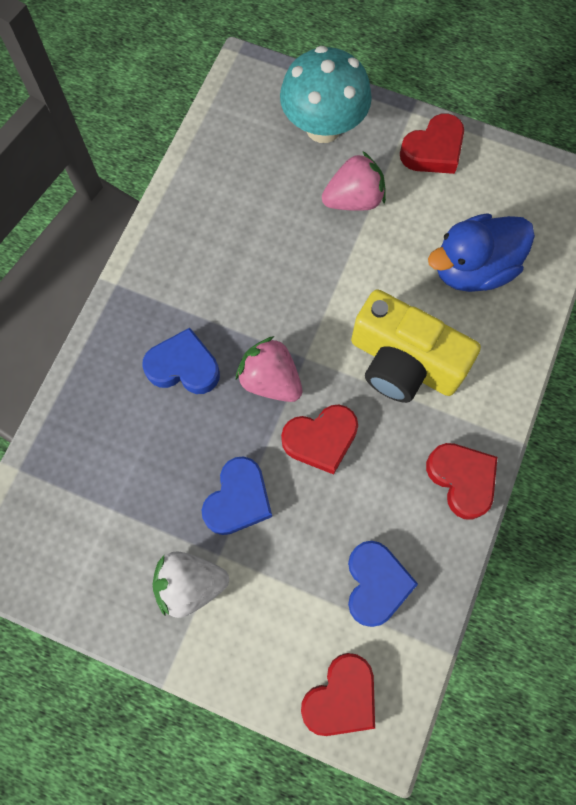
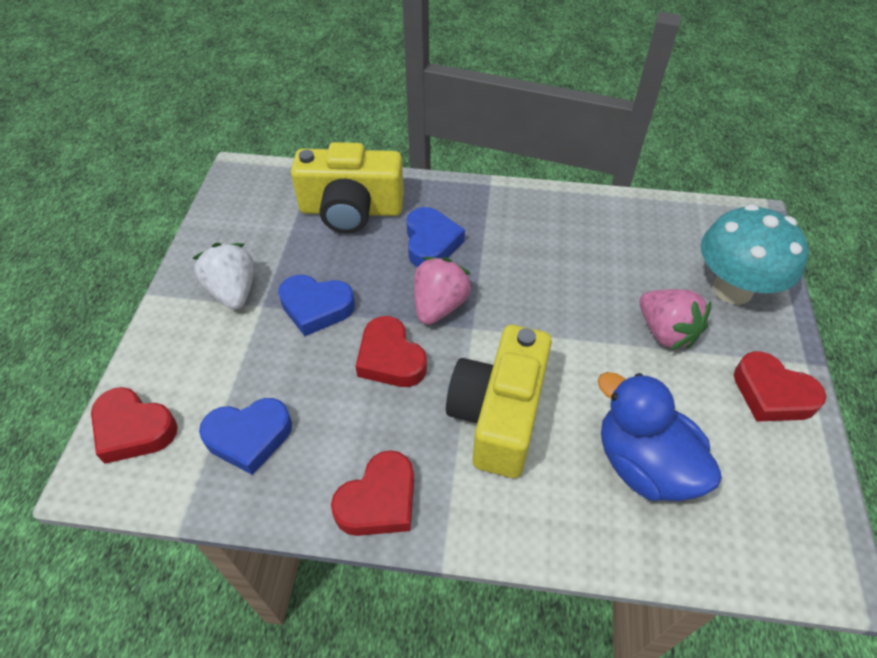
camera: 75 degrees right, 20 degrees down
(106, 439) = (351, 210): none -> yellow camera

